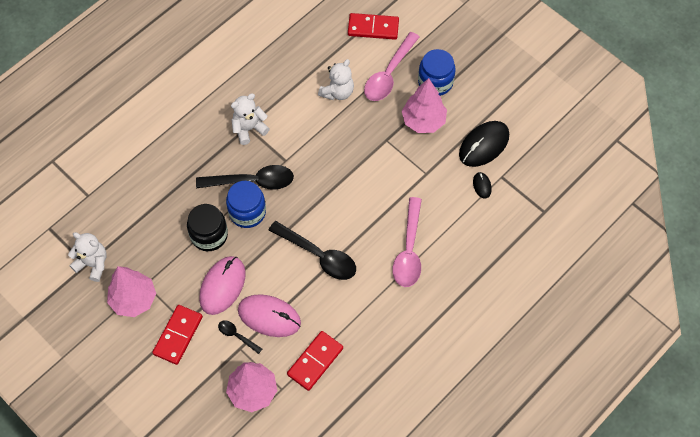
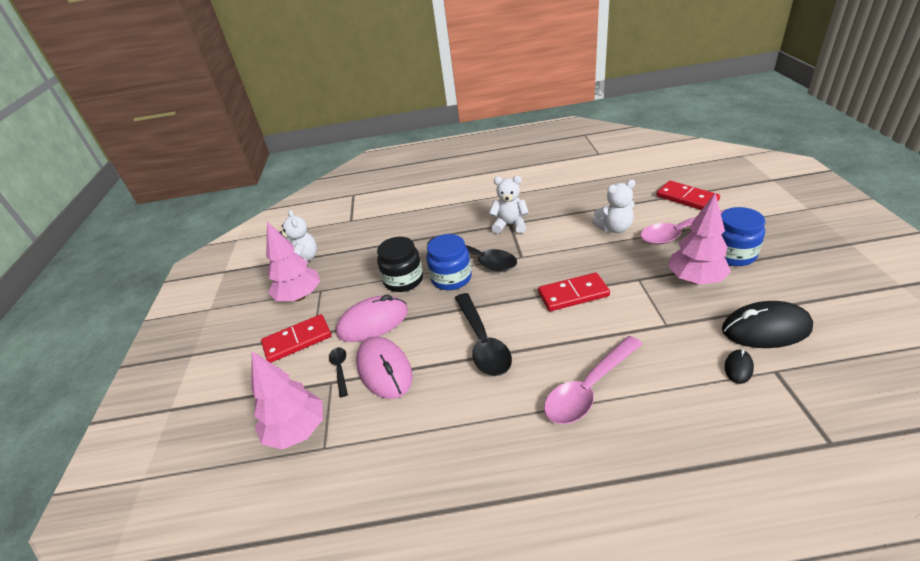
camera: 45 degrees right, 25 degrees down
(315, 361) = (383, 442): red domino -> red domino (573, 294)

